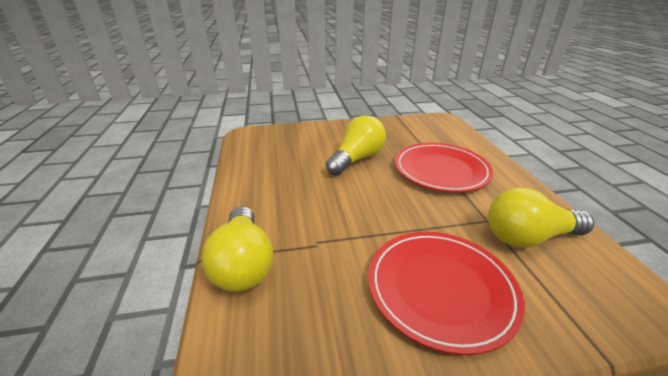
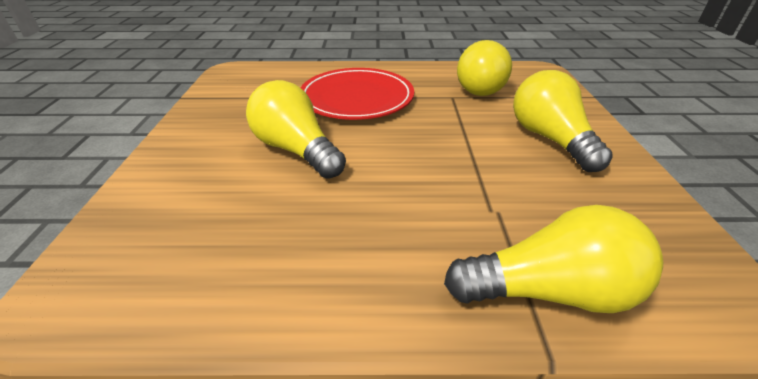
camera: 80 degrees left, 5 degrees up
(440, 288) = (549, 139): red plate -> yellow light bulb

